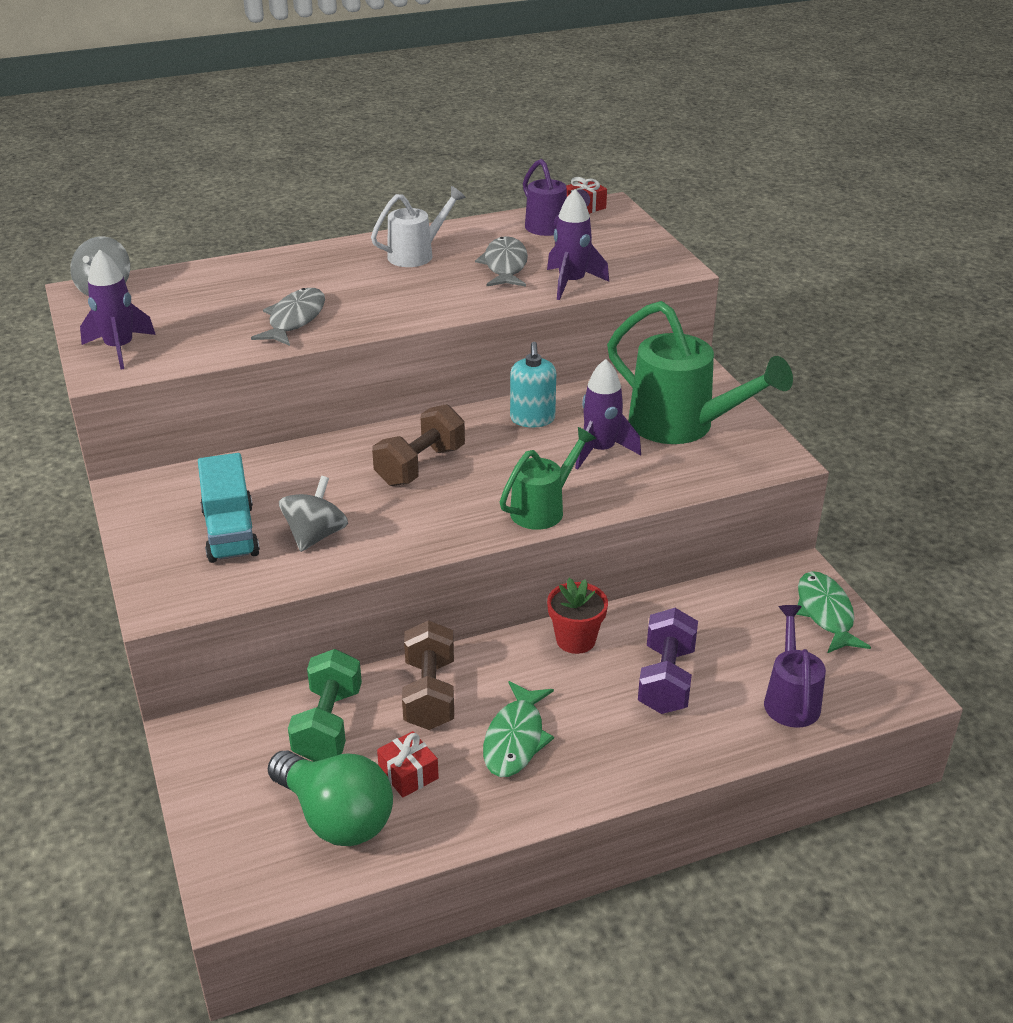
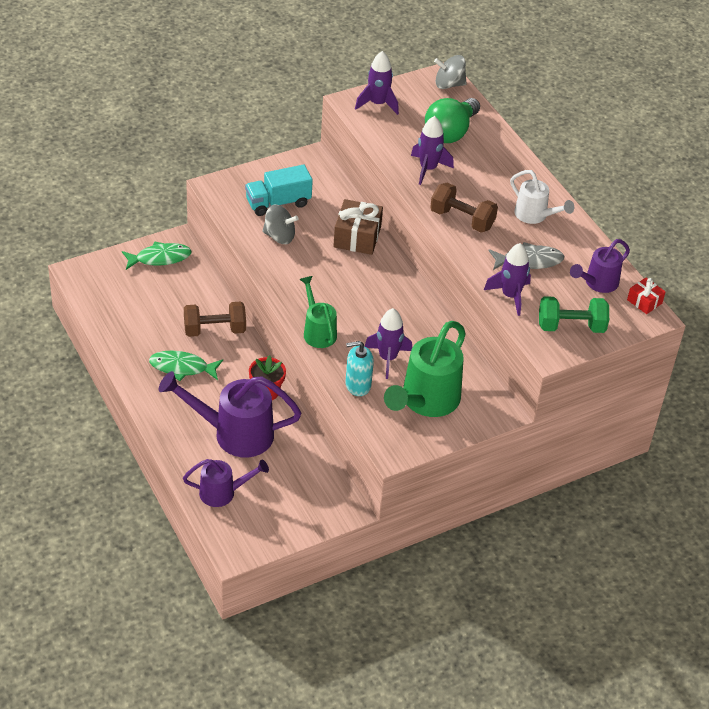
camera: 80 degrees right, 10 degrees up
(295, 319) = (428, 169): grey fish -> purple rocket
(328, 725) = (188, 292): green dumbbell -> green dumbbell (571, 327)
(336, 817) = (124, 302): green light bulb -> green light bulb (450, 132)
(337, 459) = (357, 237): none -> brown gift
(408, 774) = (154, 326): red gift -> none
(420, 466) = (356, 274): brown dumbbell -> brown dumbbell (462, 219)
(532, 419) = (420, 323): turquoise soap dispenser -> turquoise soap dispenser (358, 385)
(543, 509) = (318, 331): green watering can -> green watering can turned 150 degrees counterclockwise
(666, 680) = (235, 434): purple dumbbell -> purple watering can
(825, 613) = (306, 518): green fish -> green fish (160, 258)

